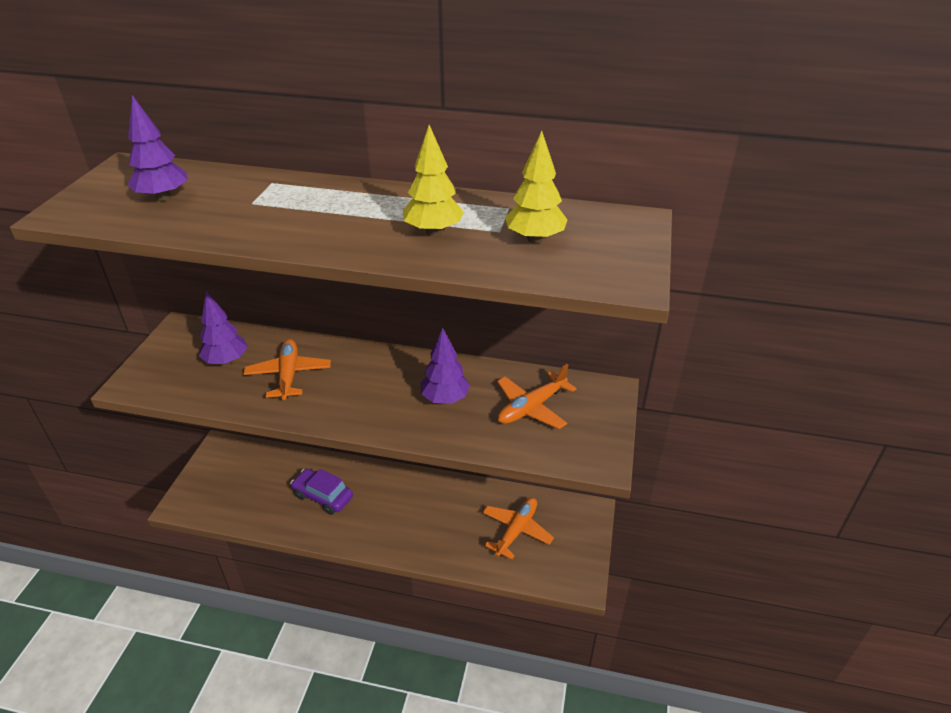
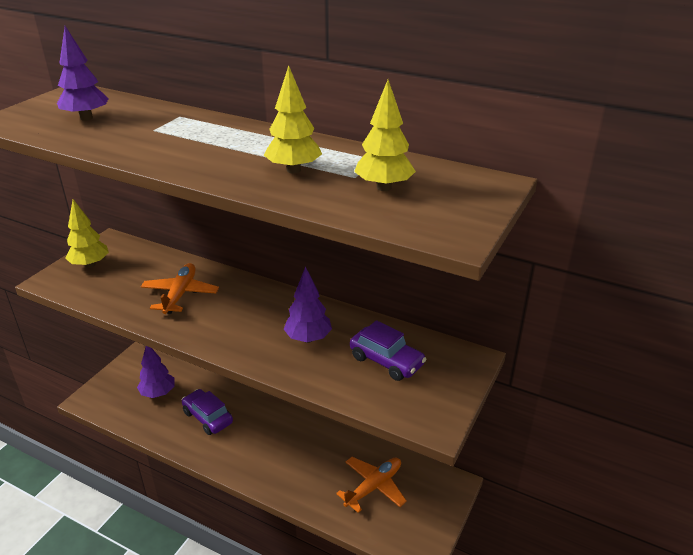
camera: 15 degrees right, 5 degrees down
(169, 358) = (90, 265): none -> yellow tree
(226, 361) = (134, 274): purple tree -> purple tree (158, 393)
(531, 407) = (386, 361): orange plane -> purple car

